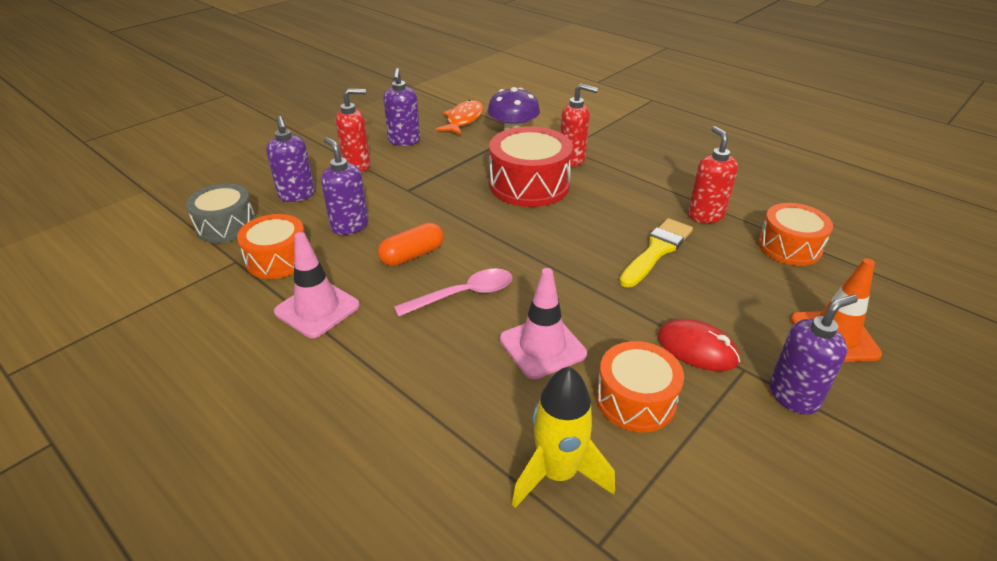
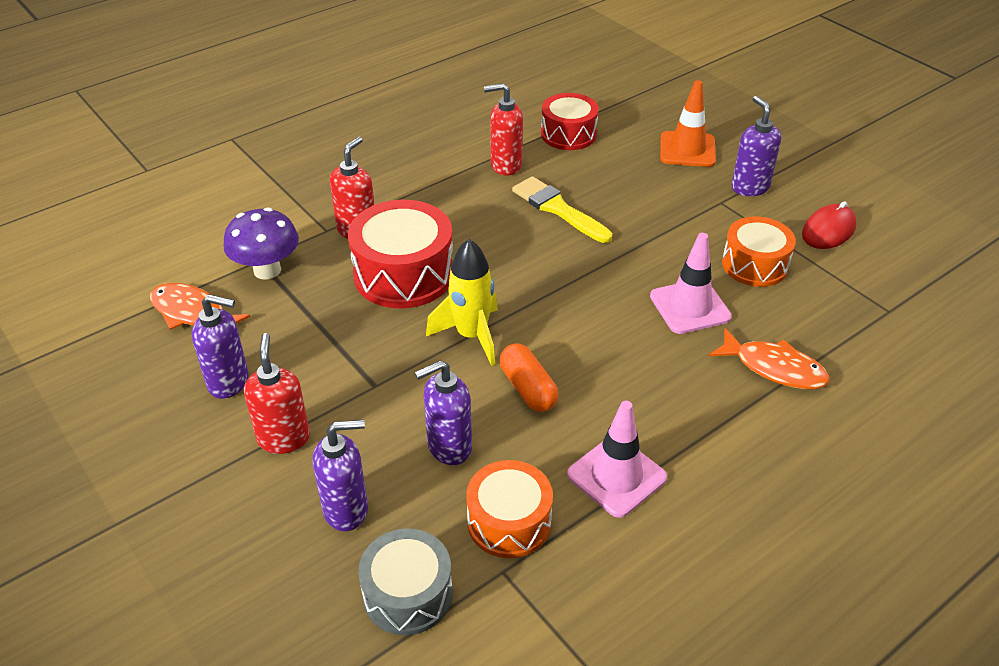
camera: 80 degrees left, 5 degrees up
(463, 295) = (608, 352): pink spoon -> none
(463, 415) = (774, 368): none -> orange fish
(557, 473) = (831, 320): yellow rocket -> yellow rocket (471, 336)
(697, 349) = (697, 219): red mouse -> red mouse (828, 230)
(789, 247) = (568, 134): orange drum -> red drum

